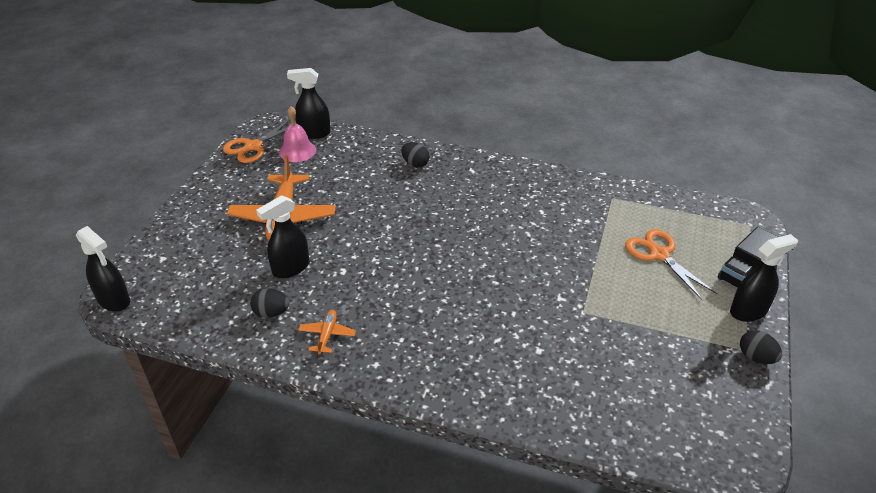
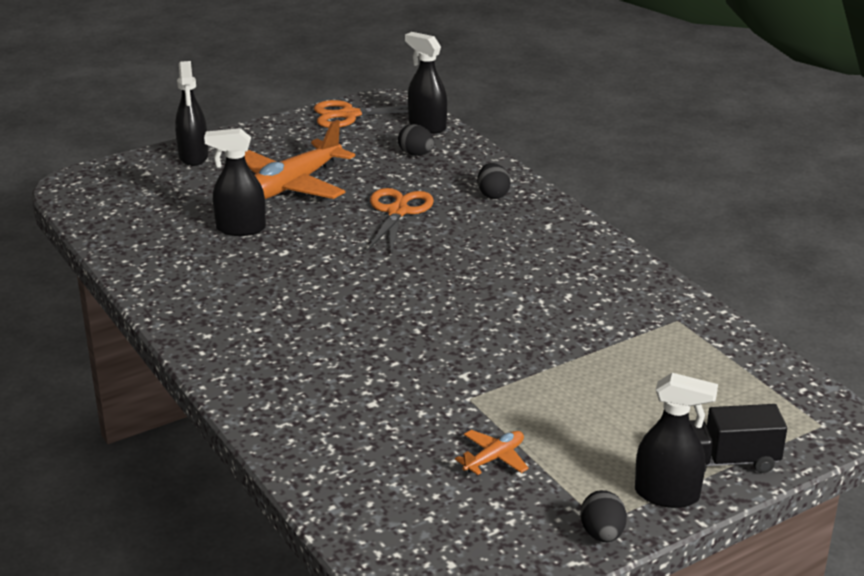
camera: 40 degrees right, 10 degrees down
(114, 300) = (69, 187): black spray bottle -> black spray bottle (193, 157)
(271, 313) = (176, 254): black egg -> black egg (416, 154)
(297, 151) = (387, 135): pink bell -> none
(327, 335) = (198, 293): orange plane -> orange plane (494, 458)
(659, 255) = (644, 395): orange scissors -> orange scissors (397, 212)

